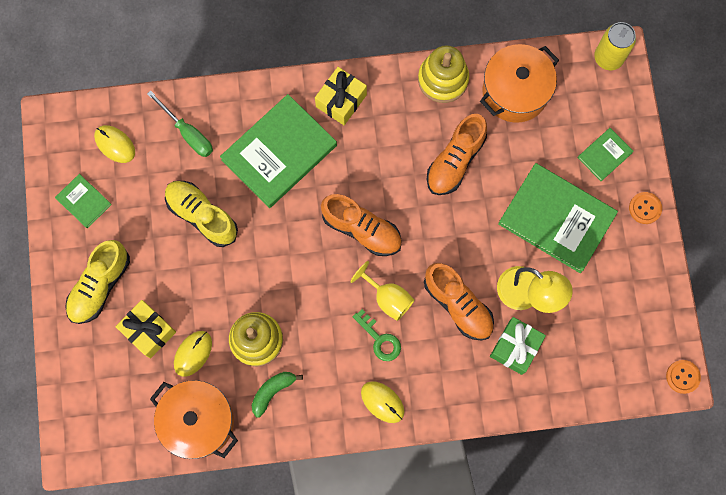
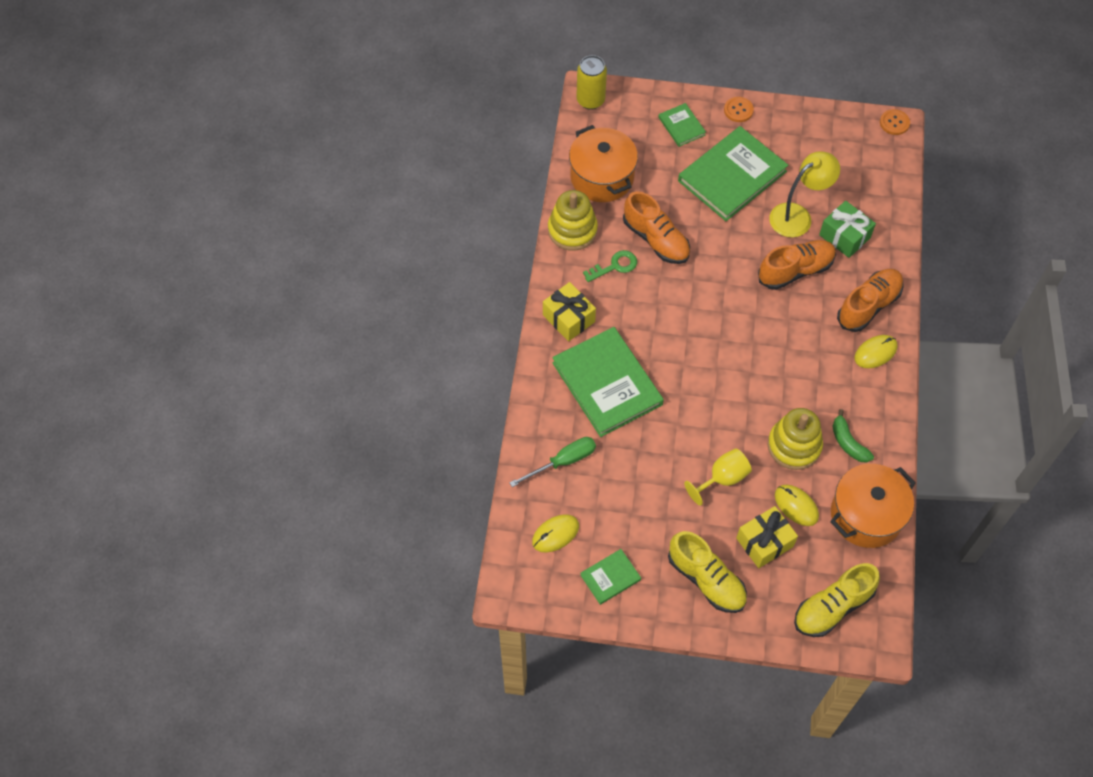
camera: 75 degrees left, 15 degrees down
(202, 216) = (655, 467): yellow shoe -> yellow shoe (833, 607)
(362, 229) = (704, 331): orange shoe -> orange shoe (868, 306)
(380, 339) = (815, 341): green key -> green key (614, 266)
(387, 298) = (776, 325): yellow goblet -> yellow goblet (722, 478)

